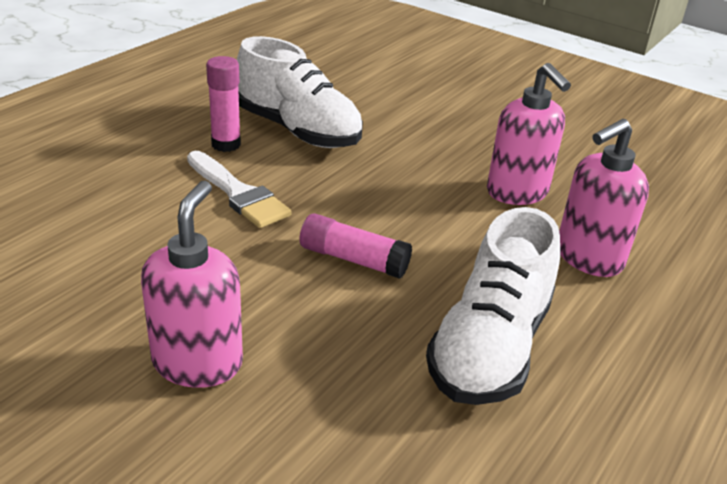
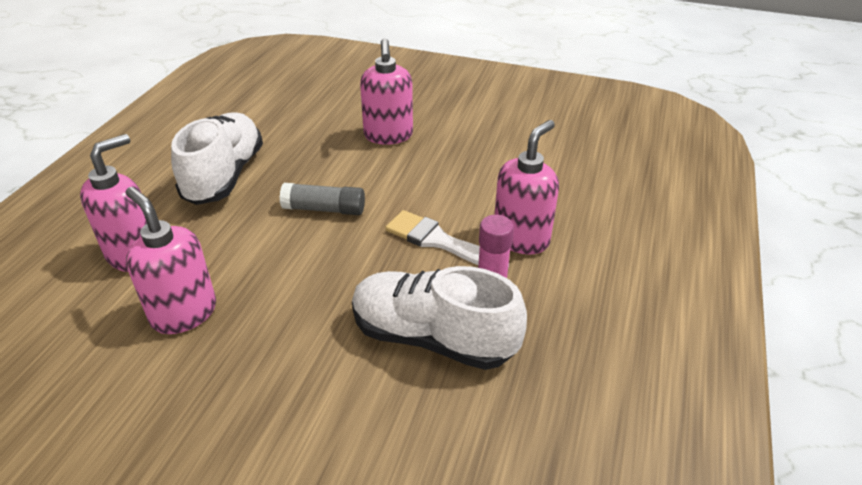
camera: 165 degrees right, 5 degrees up
(150, 176) = (521, 238): none -> pink soap dispenser
(353, 259) = (324, 209): pink glue stick -> grey glue stick

